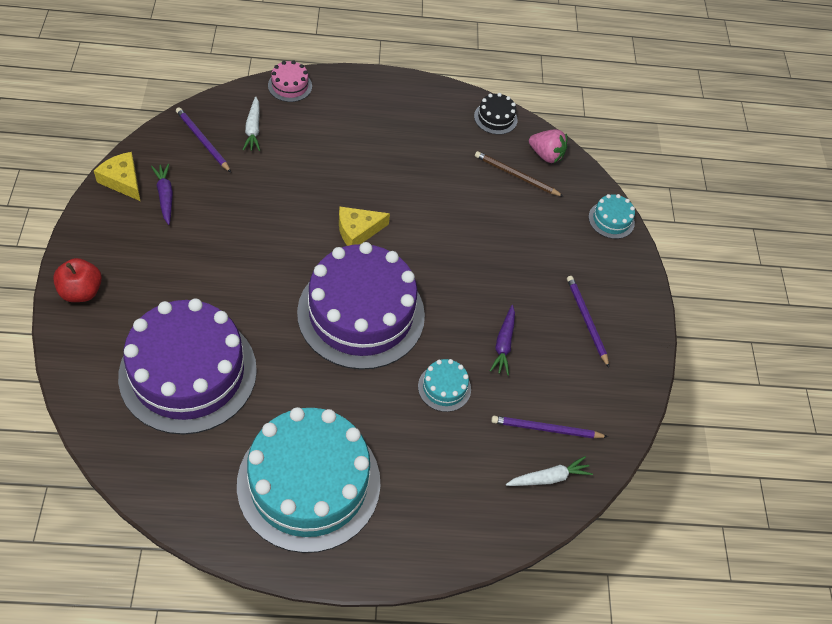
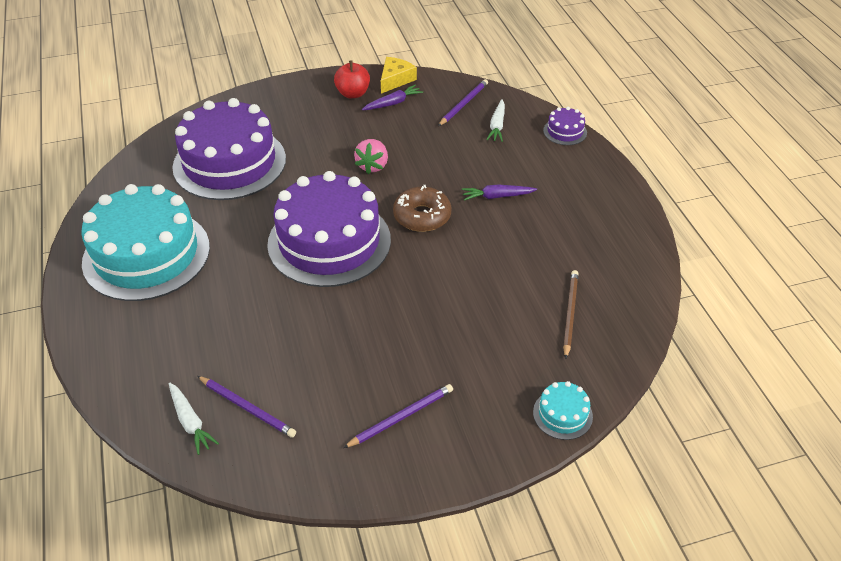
camera: 80 degrees right, 10 degrees down
(81, 291) = (281, 93): red apple -> red apple (353, 93)
(253, 129) = (497, 126): white carrot -> white carrot turned 60 degrees counterclockwise
(290, 86) = (565, 131): pink cake -> purple cake
(358, 231) = (422, 216): yellow cheese -> brown donut
(444, 387) = (270, 317): turquoise cake -> none
(495, 118) = (641, 278): black cake -> none
(503, 344) = (339, 351): purple carrot -> purple carrot (497, 196)
(546, 155) = (619, 333): pink strawberry -> pink strawberry (372, 166)
(546, 429) = (247, 408): purple pencil -> purple pencil turned 135 degrees clockwise

